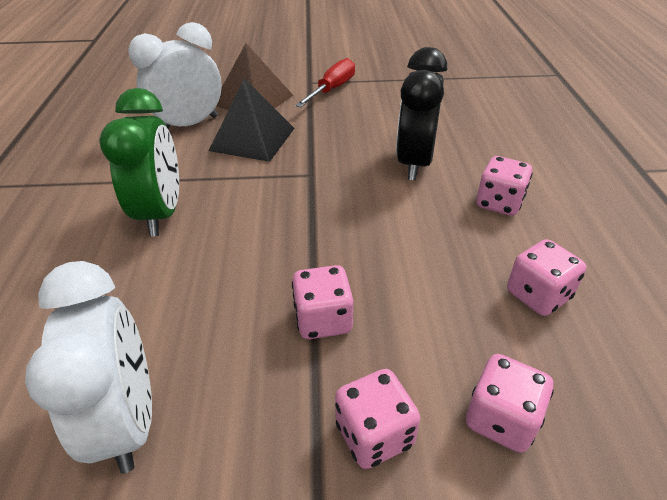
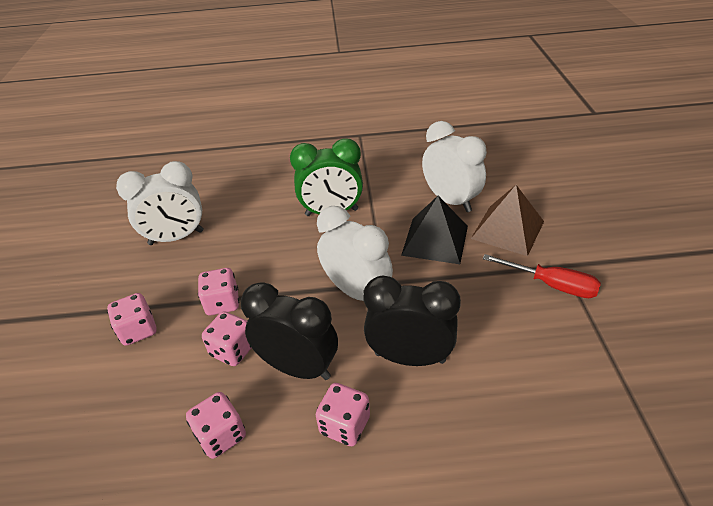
camera: 90 degrees right, 0 degrees up
(321, 193) = (356, 291): none -> white clock
(434, 236) = (298, 367): none -> black clock
(501, 419) = (127, 393): pink dice -> pink dice (233, 350)

